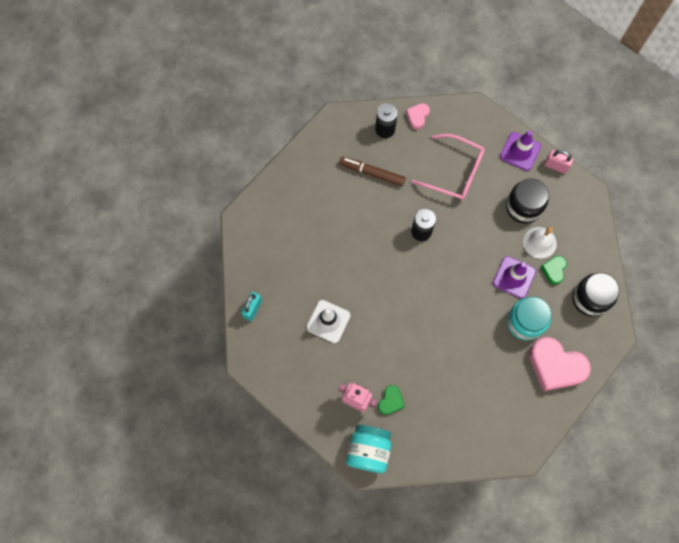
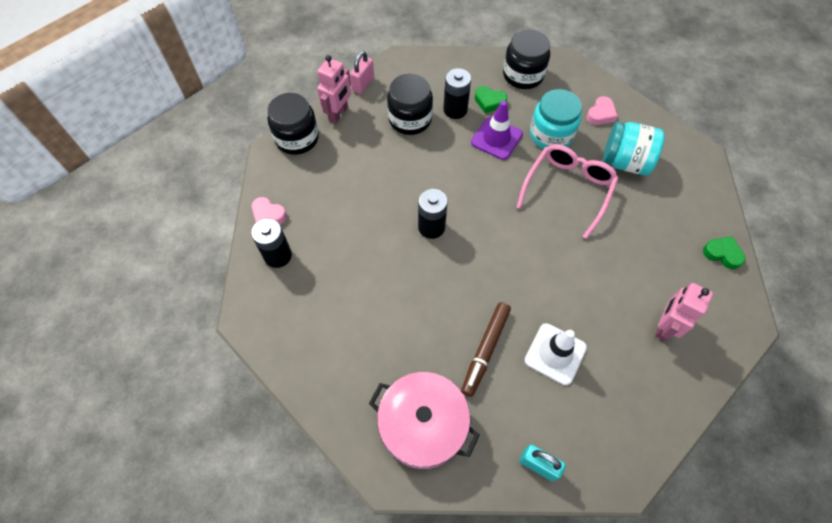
camera: 85 degrees left, 10 degrees down
(273, 236) = (423, 425): none -> pink pot
(368, 450) = (727, 317): turquoise jar -> turquoise jar (625, 162)
(372, 173) = (340, 278): brown marker -> brown marker (485, 350)
(391, 401) = (659, 284): green heart -> green heart (722, 254)
(454, 172) = (355, 182): pink glasses -> pink glasses (568, 189)
(490, 124) = (297, 138): none -> black jar
(520, 151) = (338, 114): purple traffic cone -> pink robot
(539, 242) = (455, 110): white bell -> black battery
(555, 366) = (600, 114): pink heart -> pink heart, size x0.49

